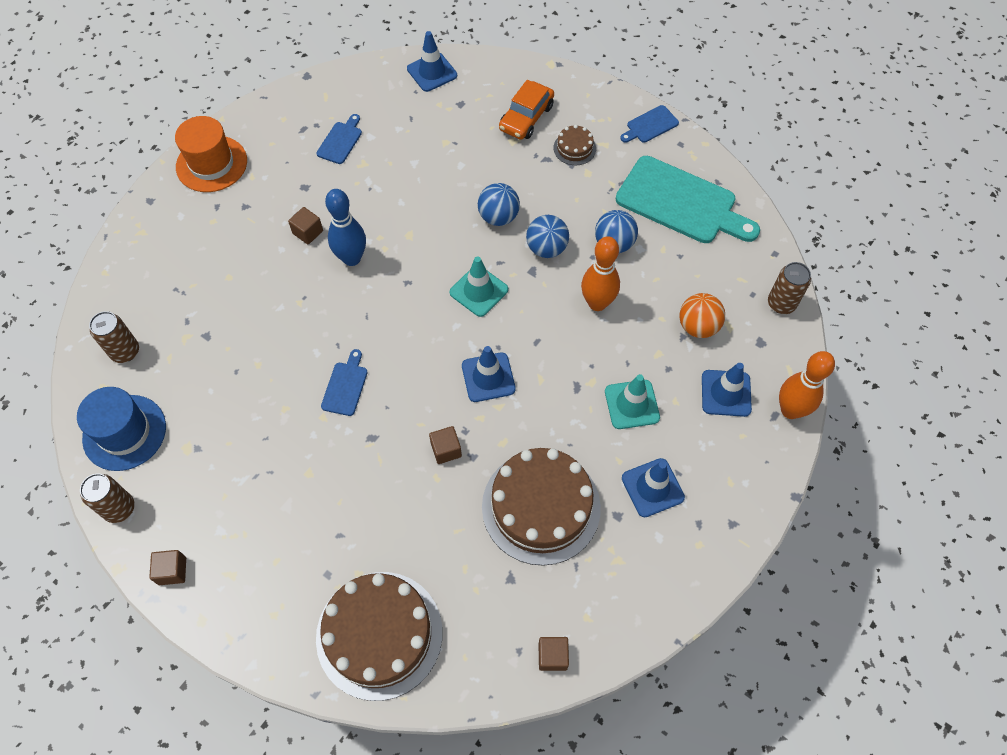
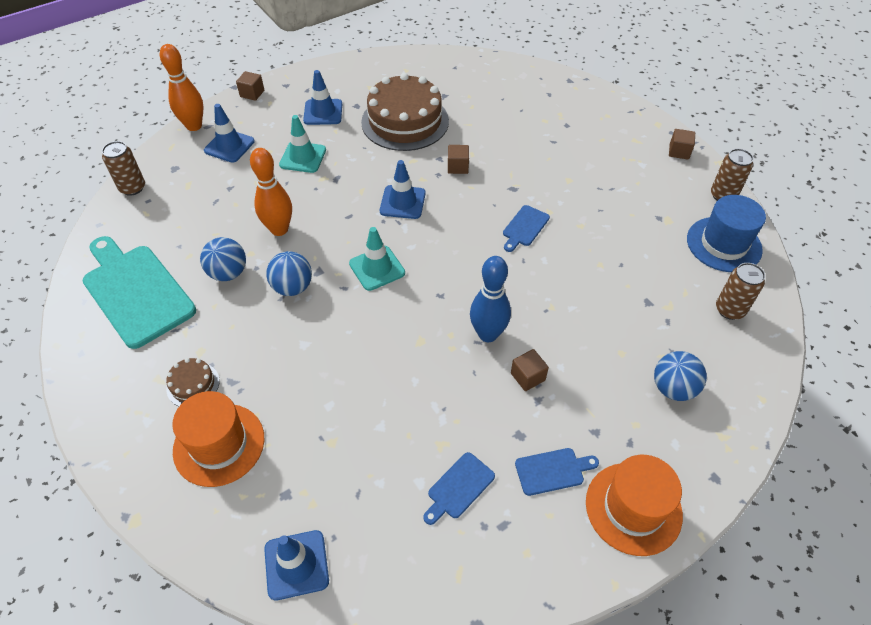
camera: 160 degrees left, 10 degrees down
(379, 634) = (539, 92): brown cake -> none
(498, 217) = (320, 332): blue ball -> blue ball (673, 388)
(526, 118) = (219, 444): orange car -> orange hat
(552, 656) = (436, 61): brown cube -> brown cube (252, 93)
(650, 125) = (92, 386): blue cutting board -> blue cutting board (552, 471)
(698, 326) = (212, 191): orange ball -> none

